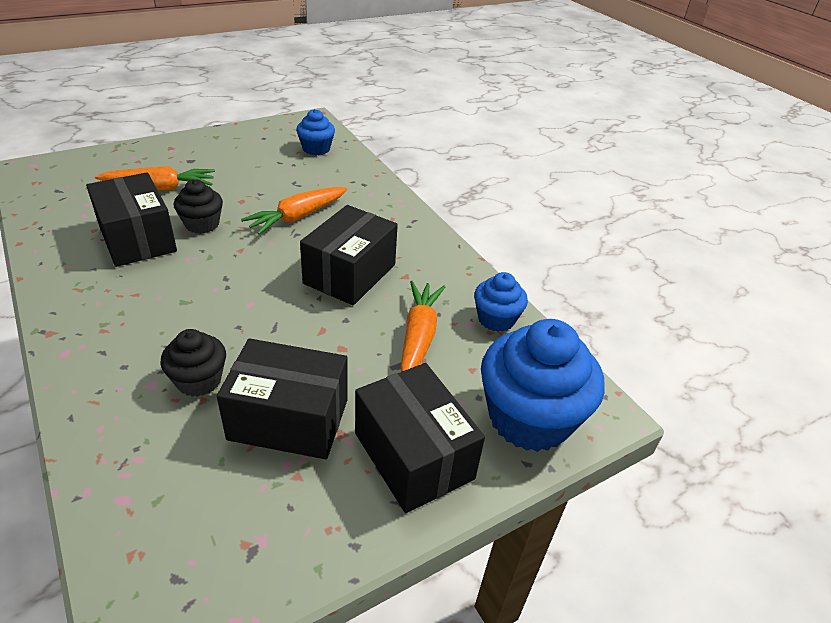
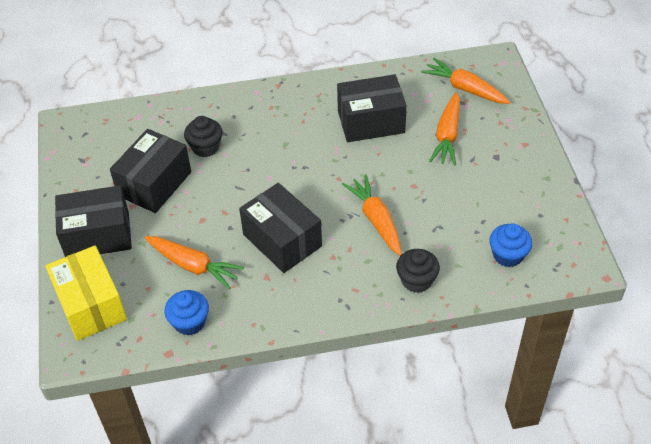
camera: 115 degrees right, 10 degrees up
(78, 183) = (465, 88): none -> orange carrot
(202, 224) = (381, 158): black cupcake -> black cupcake (416, 280)
(529, 418) = (91, 305): blue cupcake -> yellow box

